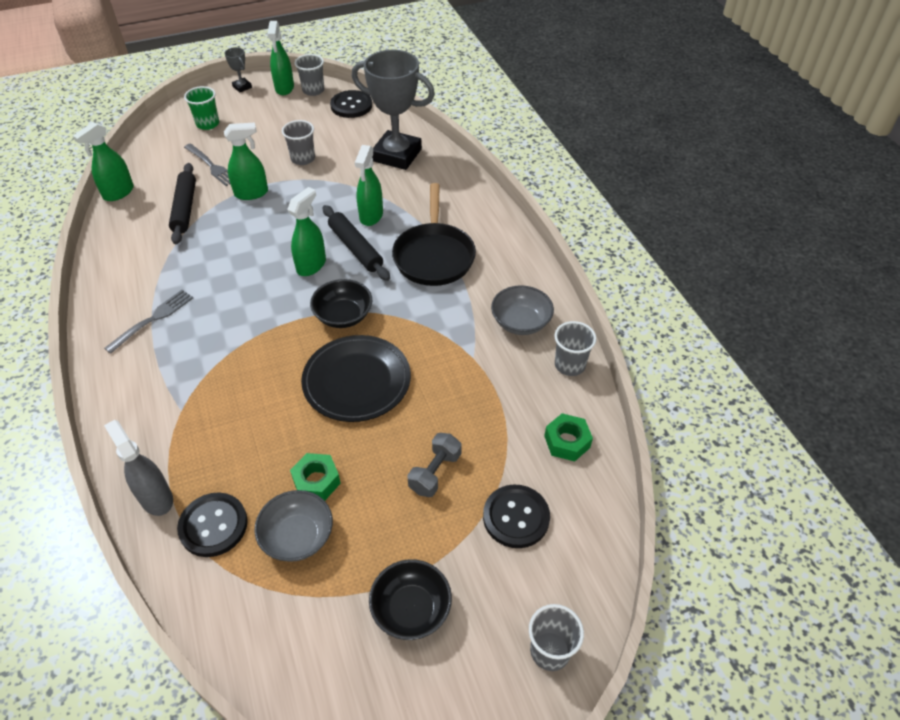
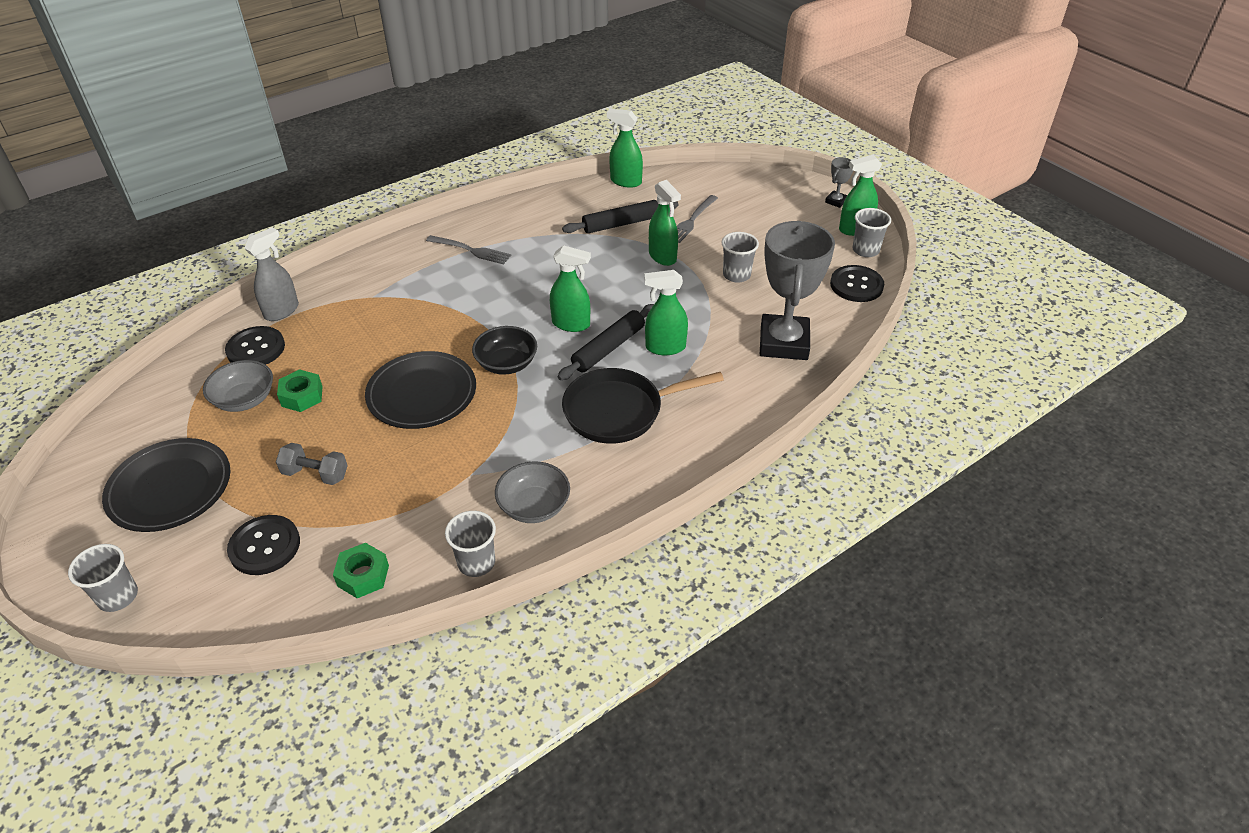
camera: 75 degrees right, 5 degrees down
(207, 124) = (757, 199): green cup -> none
(411, 609) = (170, 488): black bowl -> black plate

